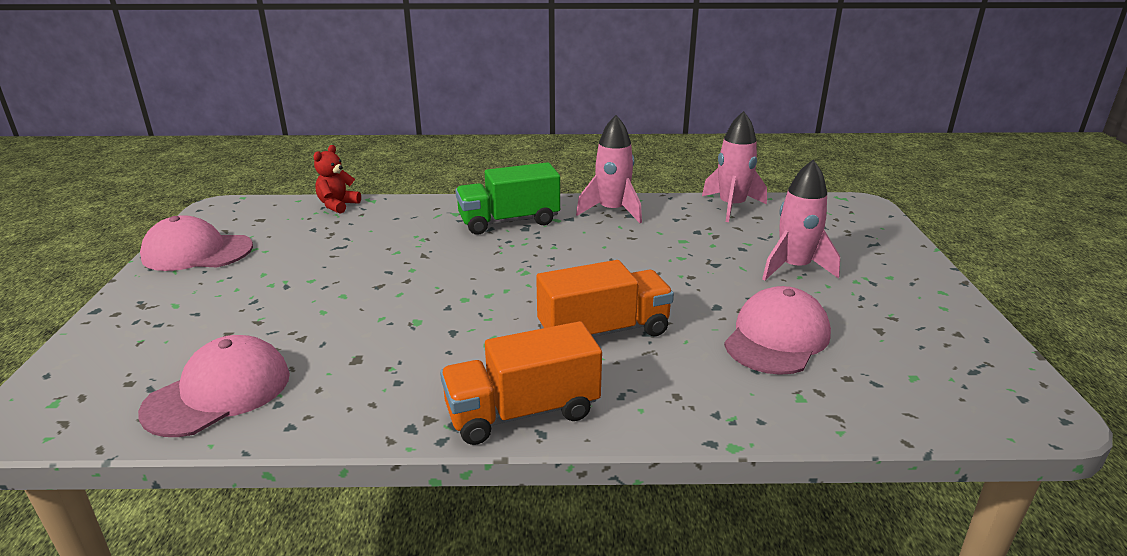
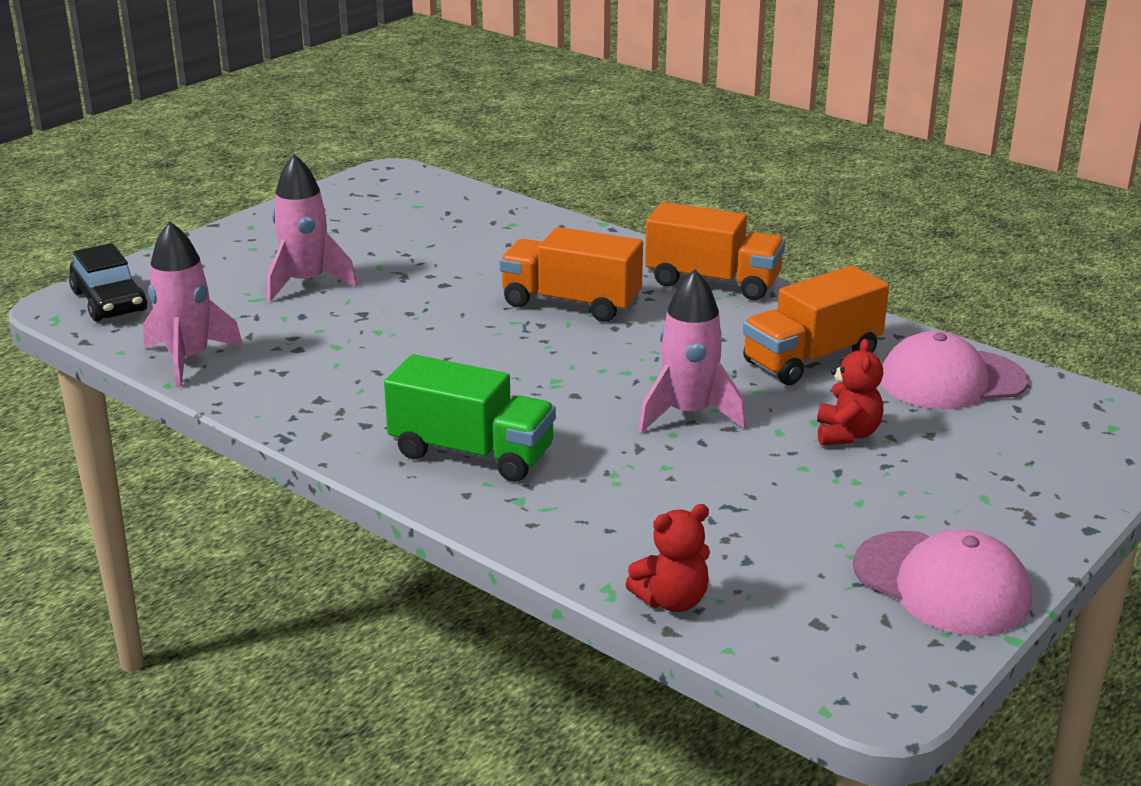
camera: 140 degrees left, 0 degrees up
(292, 310) = (847, 434): none -> red teddy bear
(358, 363) = (811, 358): none -> orange truck
(612, 211) = (326, 413): pink rocket -> pink rocket (688, 414)
(777, 338) = (449, 251): pink cap -> none
(848, 214) = (109, 301): none -> black car

